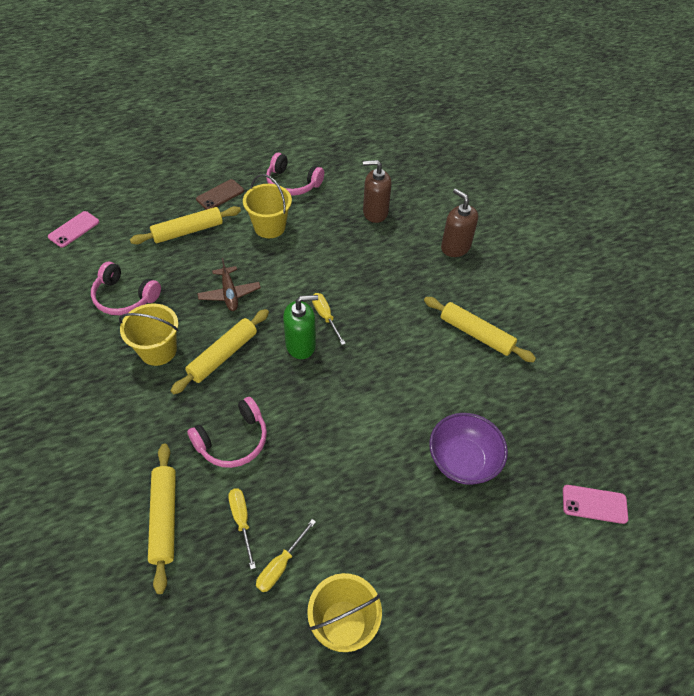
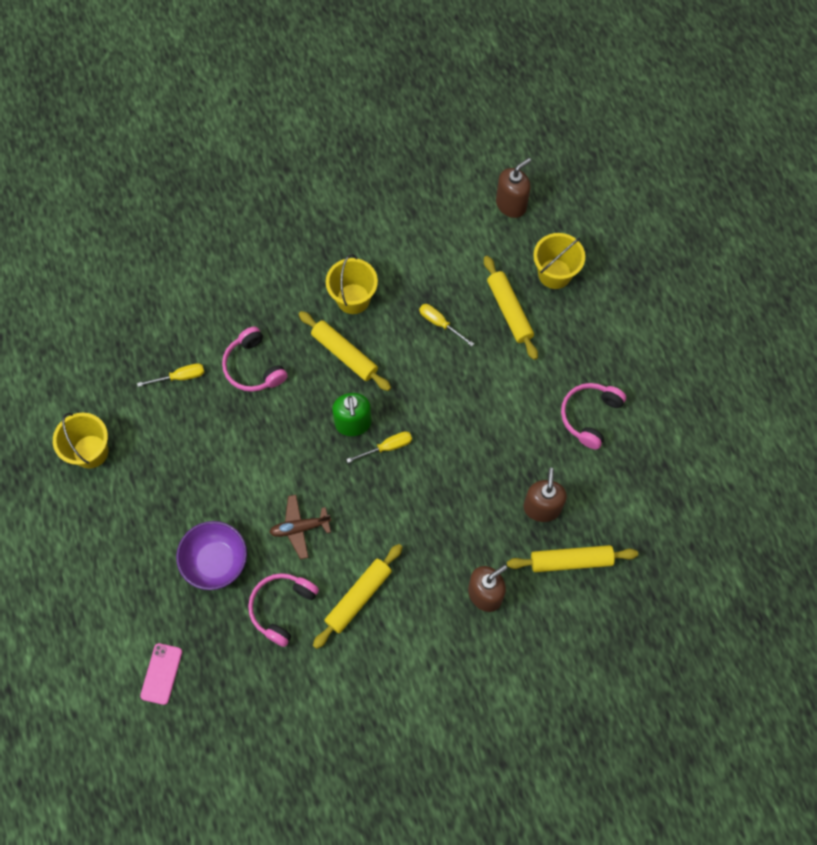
camera: 95 degrees right, 15 degrees up
(74, 229) = (511, 205): pink phone -> brown soap dispenser
(124, 297) = (418, 263): pink headphones -> pink headphones (282, 608)
(164, 518) = (189, 320): yellow rolling pin -> yellow rolling pin (571, 561)
(220, 195) = (567, 339): brown phone -> none
(229, 294) = (420, 356): brown plane -> brown plane (300, 528)
(269, 227) = (516, 392): yellow bucket -> yellow bucket (554, 274)
(280, 565) = (141, 406): yellow screwdriver -> yellow screwdriver (440, 323)

